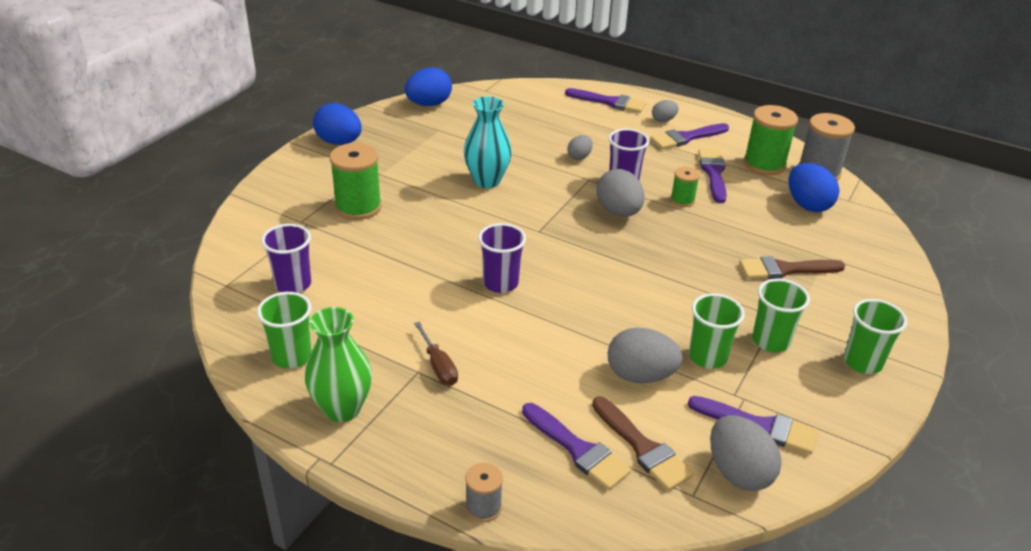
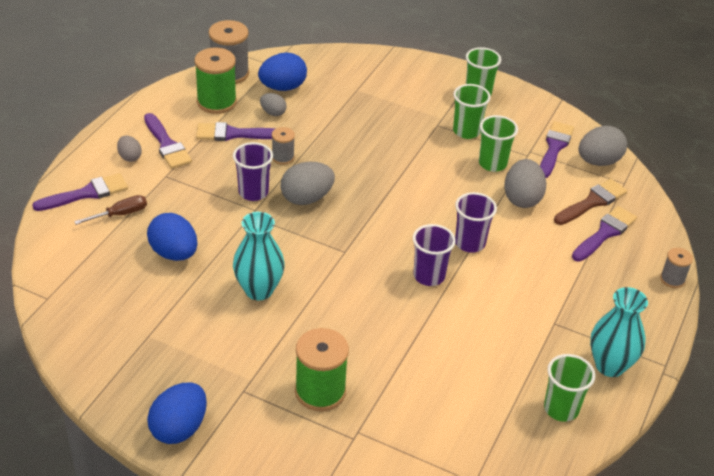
camera: 95 degrees left, 5 degrees up
(293, 284) = (462, 426): purple cup -> purple cup (470, 243)
(342, 409) = (610, 365): green vase -> turquoise vase
(429, 104) = (82, 349): blue egg -> blue egg (174, 253)
(439, 366) = (545, 310): brown screwdriver -> brown screwdriver (121, 214)
(579, 157) = (207, 221): grey egg -> grey egg (273, 113)
(610, 102) = (86, 193): purple brush -> purple brush turned 45 degrees clockwise
(682, 200) = (283, 157): green spool -> grey spool
(785, 269) = (378, 112): brown brush -> none

